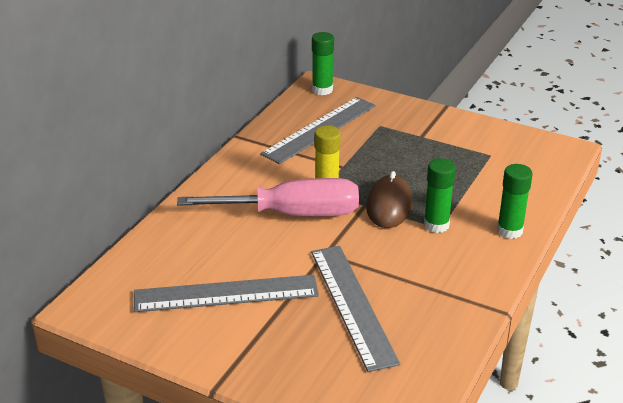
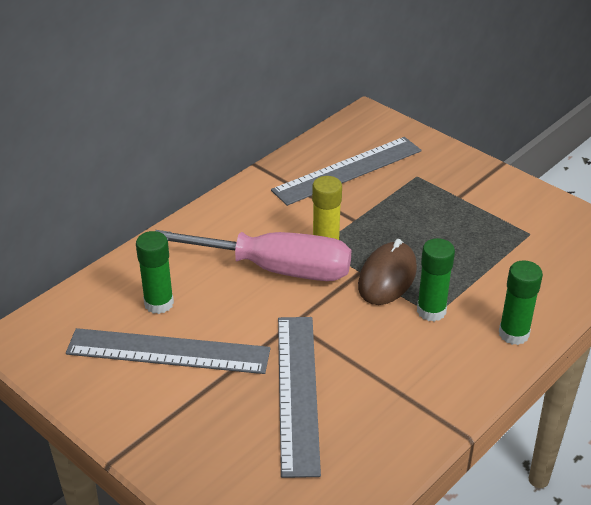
camera: 15 degrees right, 5 degrees up
(322, 90) = (370, 122): green glue stick -> green glue stick (159, 303)

